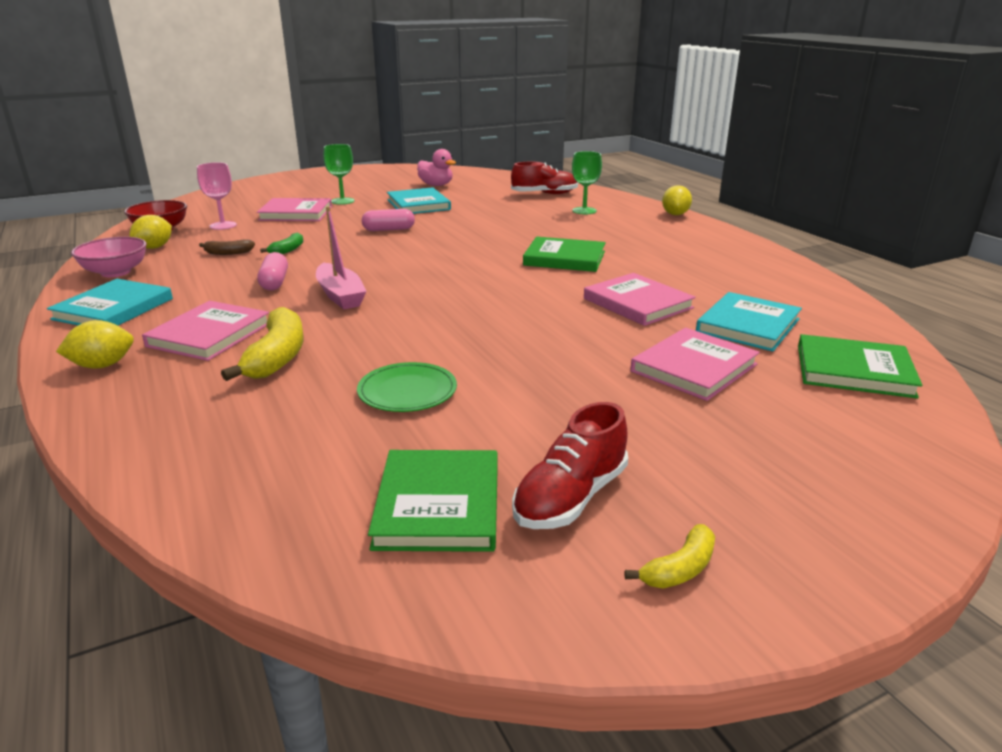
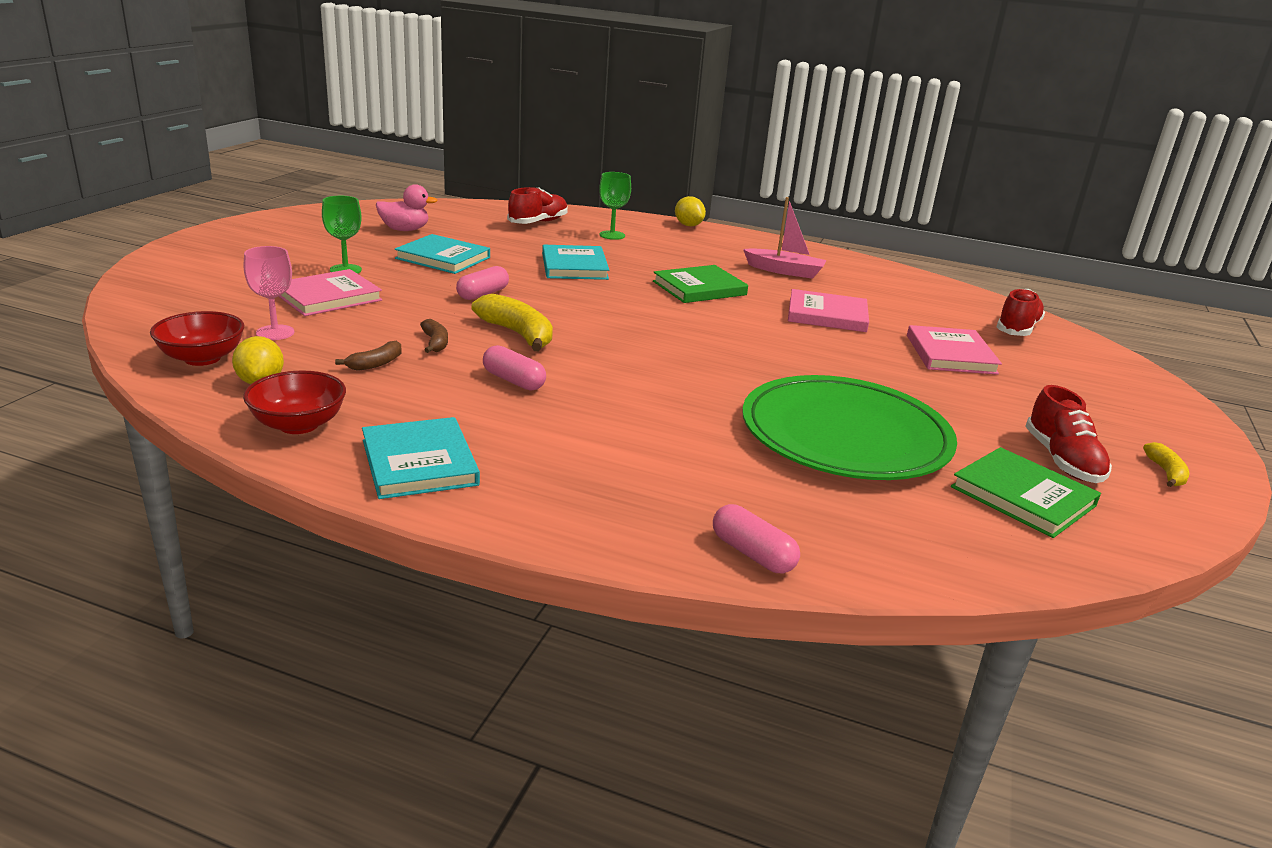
camera: 45 degrees left, 0 degrees up
(102, 365) = (570, 515): yellow lemon -> none
(116, 272) = (298, 424): pink bowl -> red bowl
(128, 435) = (752, 554): none -> pink capsule
(209, 335) = (590, 450): pink book -> none
(277, 357) = (696, 446): yellow banana -> yellow banana (518, 334)
(288, 250) = (435, 343): green banana -> brown banana
(340, 295) = (608, 375): pink boat -> pink boat (785, 271)
(407, 391) = (845, 435): green plate -> green plate, size x2.26
(748, 325) = (916, 313): turquoise book -> turquoise book (574, 266)
(854, 371) = (1017, 329): green book -> red shoe

